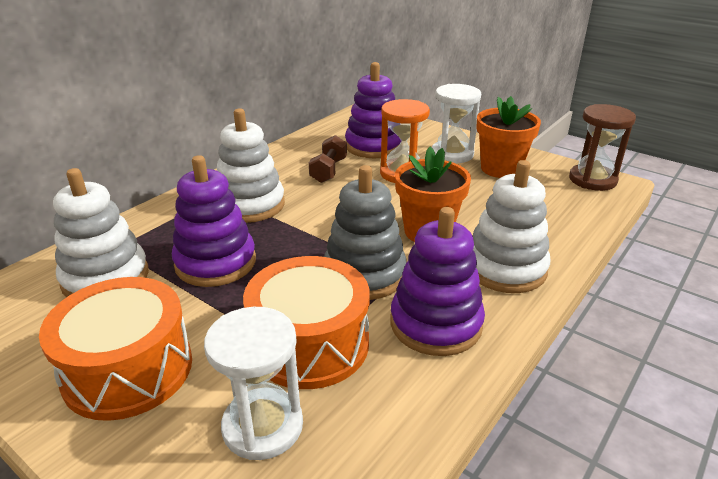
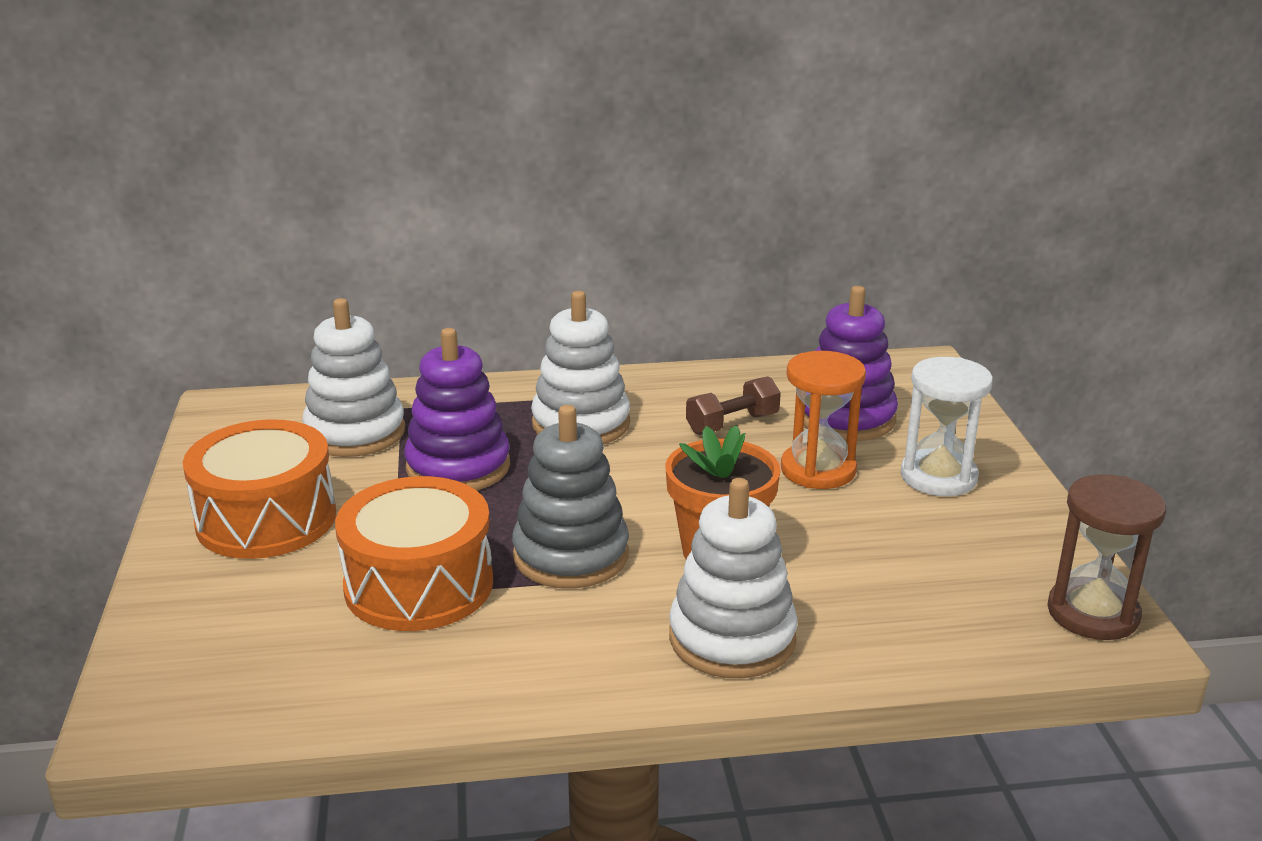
camera: 45 degrees right, 5 degrees down
(263, 426) = (287, 621): white hourglass -> none
(436, 324) = (554, 641): purple stacking toy -> none
(501, 169) = (972, 529): orange flower pot -> none

